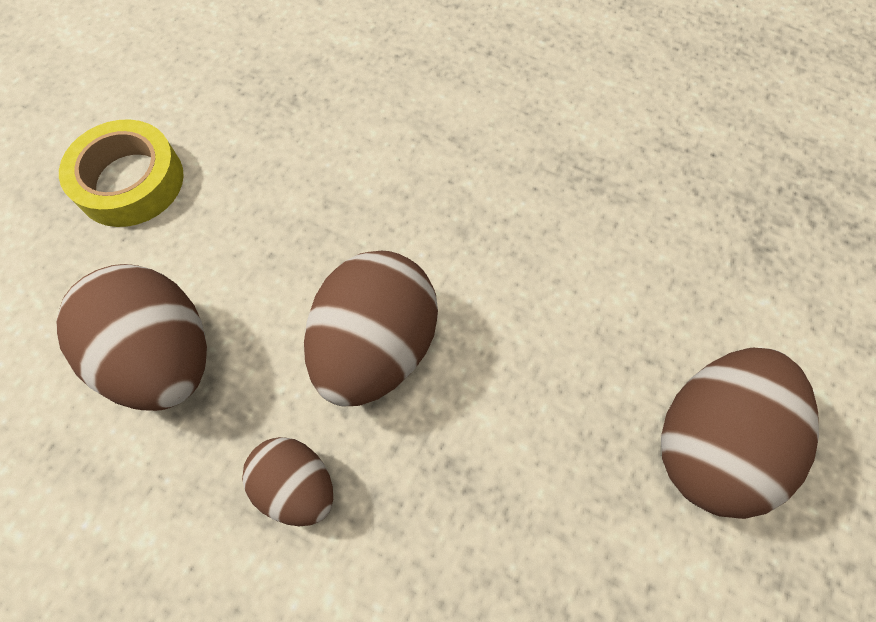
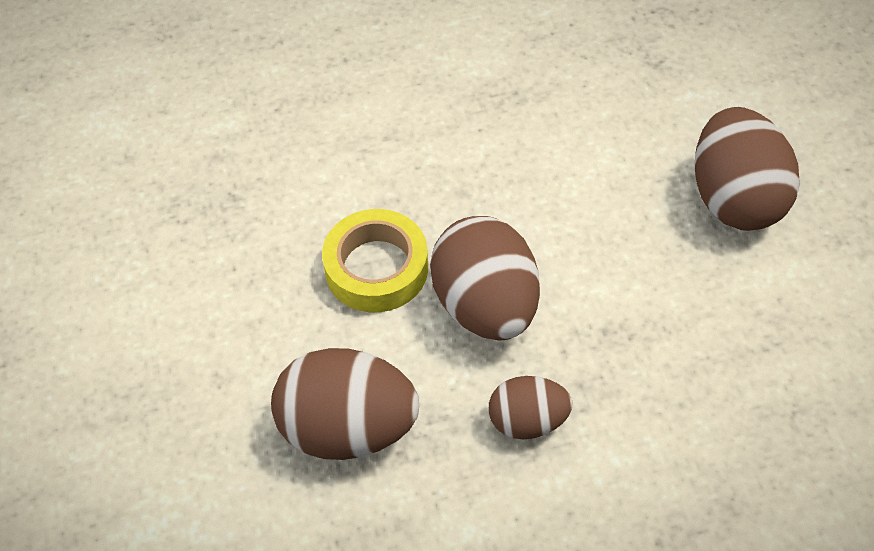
camera: 40 degrees left, 10 degrees down
(130, 181) = (173, 346): yellow tape -> yellow tape (376, 268)

